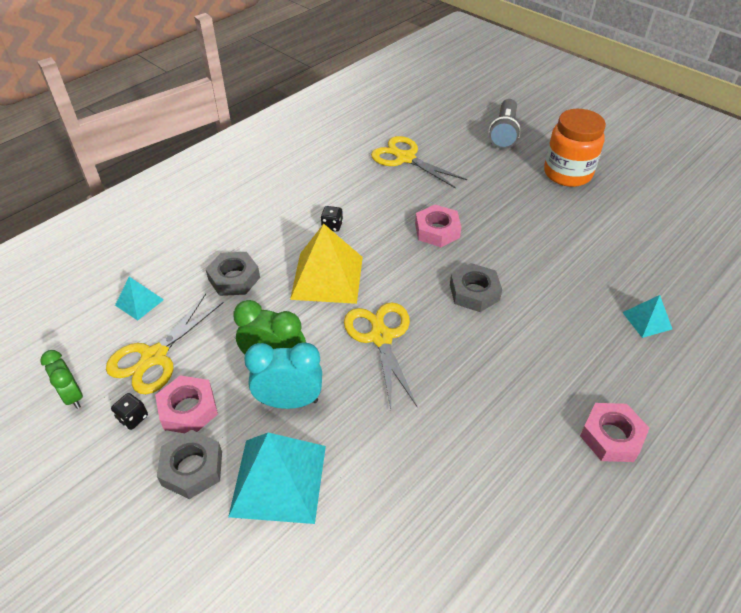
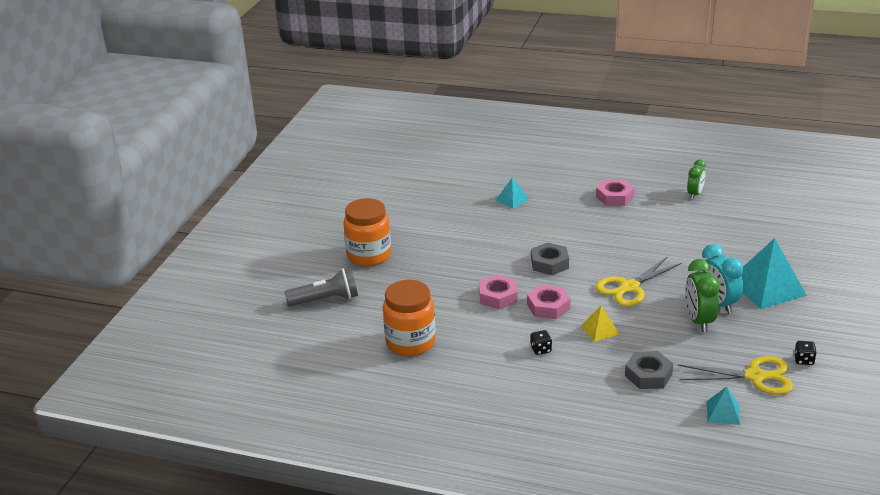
camera: 115 degrees left, 15 degrees down
(73, 396) = (825, 396): green clock -> green clock (695, 194)
(188, 409) = (770, 340): pink nut -> pink nut (548, 306)
(192, 468) = (800, 320): grey nut -> none
(327, 277) = (600, 330): yellow pyramid -> yellow pyramid, size x0.51
(405, 158) = (410, 342): yellow scissors -> orange jar

